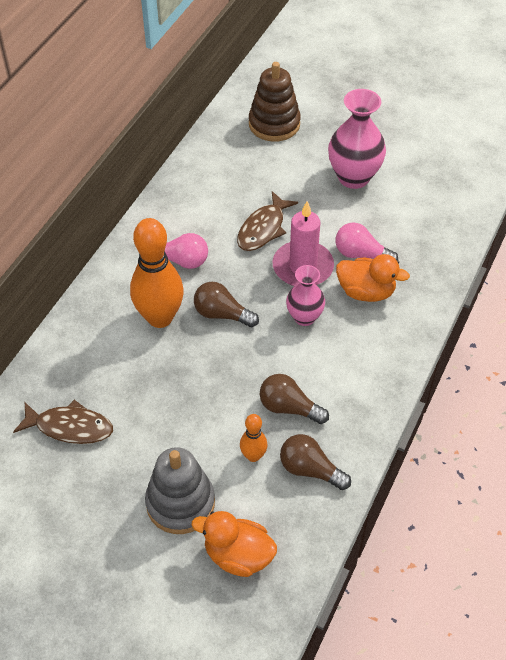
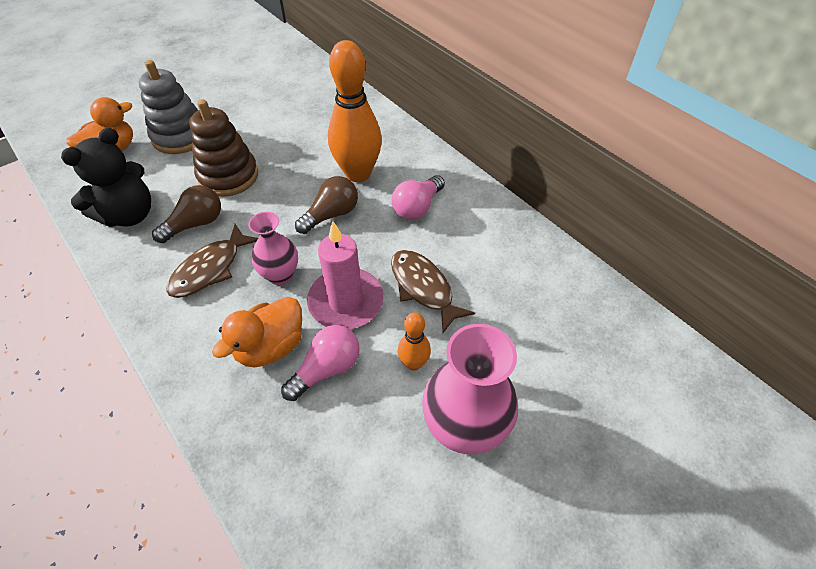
camera: 115 degrees right, 0 degrees up
(70, 427) = (293, 102): brown fish -> brown fish (210, 269)
(253, 456) = (176, 186): orange bowling pin -> orange bowling pin (413, 363)
(274, 124) = (612, 374): brown stacking toy -> brown stacking toy (228, 176)
(310, 469) = (129, 215): brown light bulb -> black teddy bear

